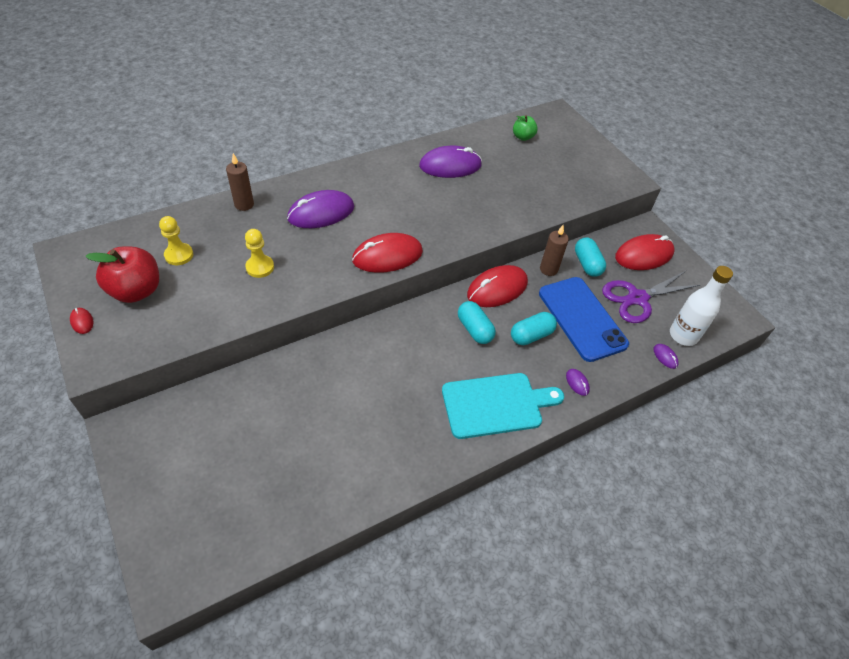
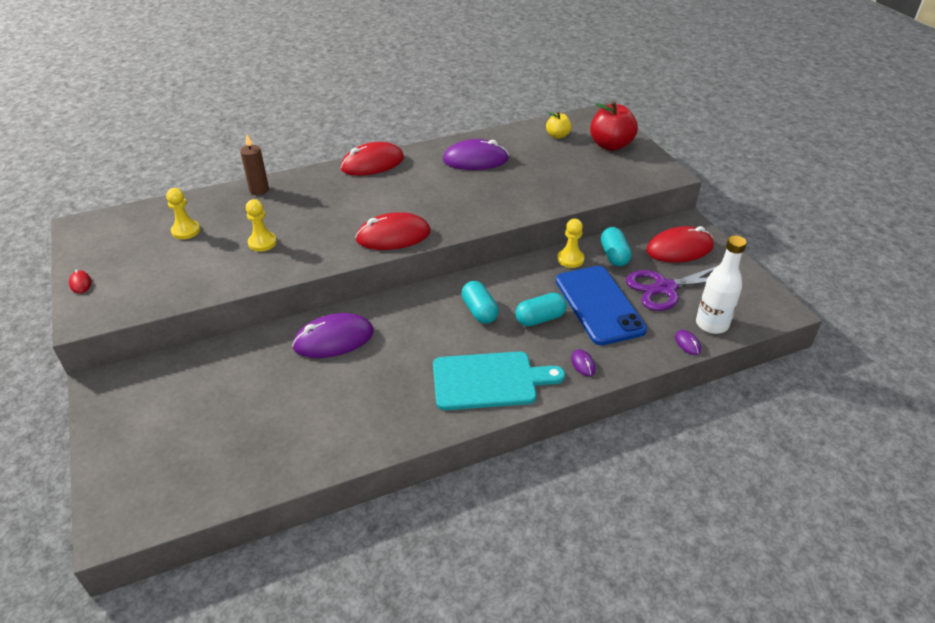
camera: 10 degrees right, 10 degrees down
(136, 291) = (138, 259): red apple -> red apple (610, 145)
(321, 213) = (334, 198): purple mouse -> purple mouse (333, 339)
(497, 289) = (511, 275): red mouse -> red mouse (372, 163)
(523, 137) = (557, 136): green apple -> yellow apple
(548, 269) = (570, 259): brown candle -> yellow pawn

